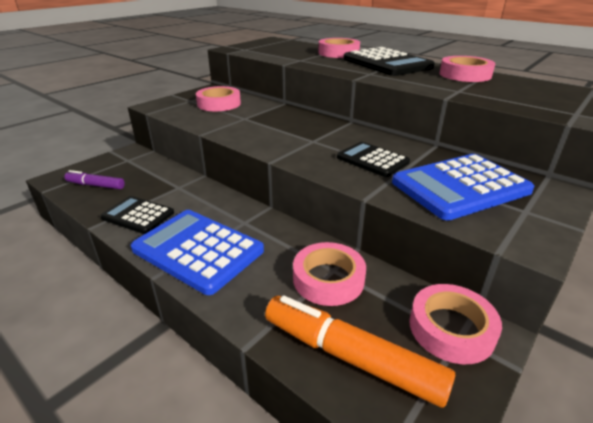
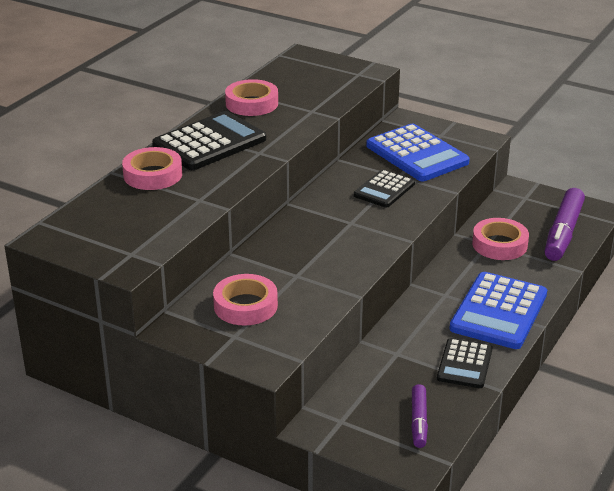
camera: 100 degrees left, 0 degrees up
(350, 356) = (563, 233): orange marker -> purple marker
(451, 328) = (520, 200): pink tape -> none

